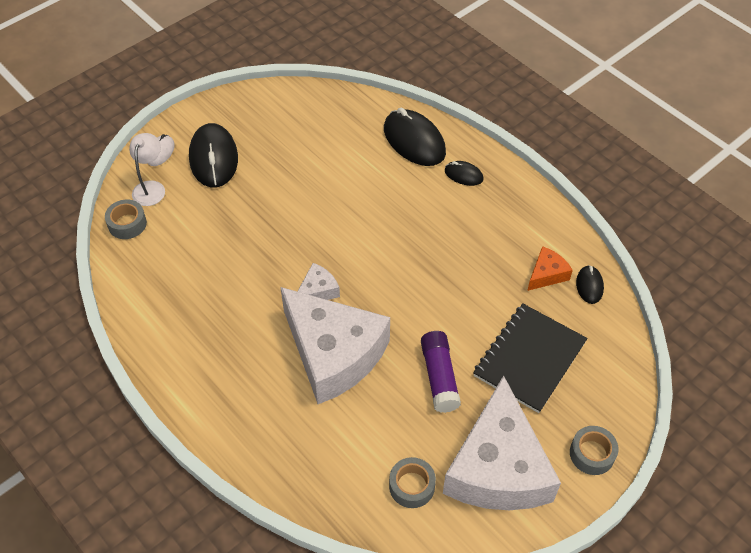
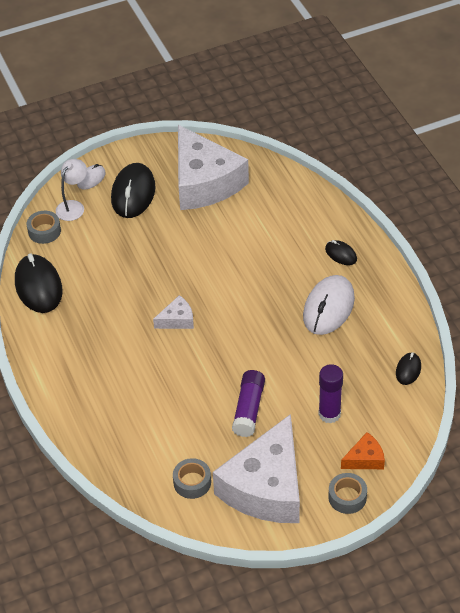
camera: 20 degrees right, 5 degrees down
(333, 353) = (171, 371): white cheese -> white cheese (204, 182)
(414, 141) = (310, 216): black mouse -> black mouse (38, 286)
(476, 237) = (328, 308): none -> white mouse
(529, 359) = (329, 414): black notebook -> purple glue stick
(546, 274) = (375, 352): orange cheese -> orange cheese (365, 459)

